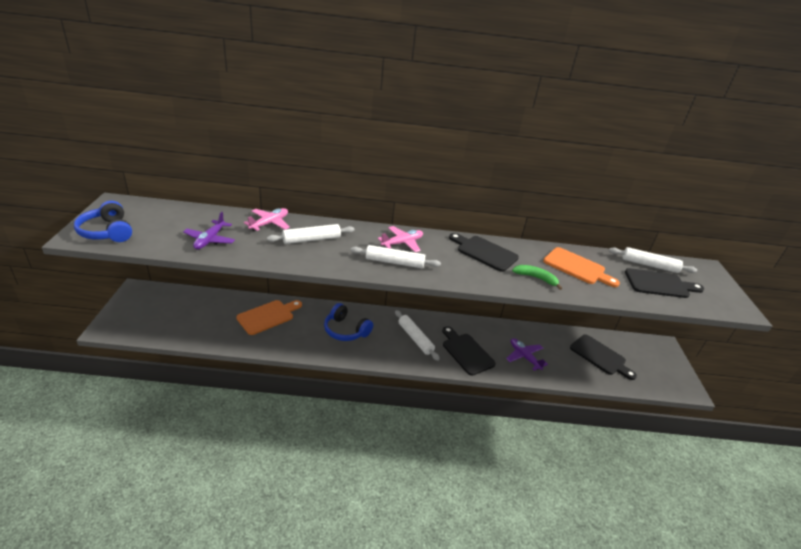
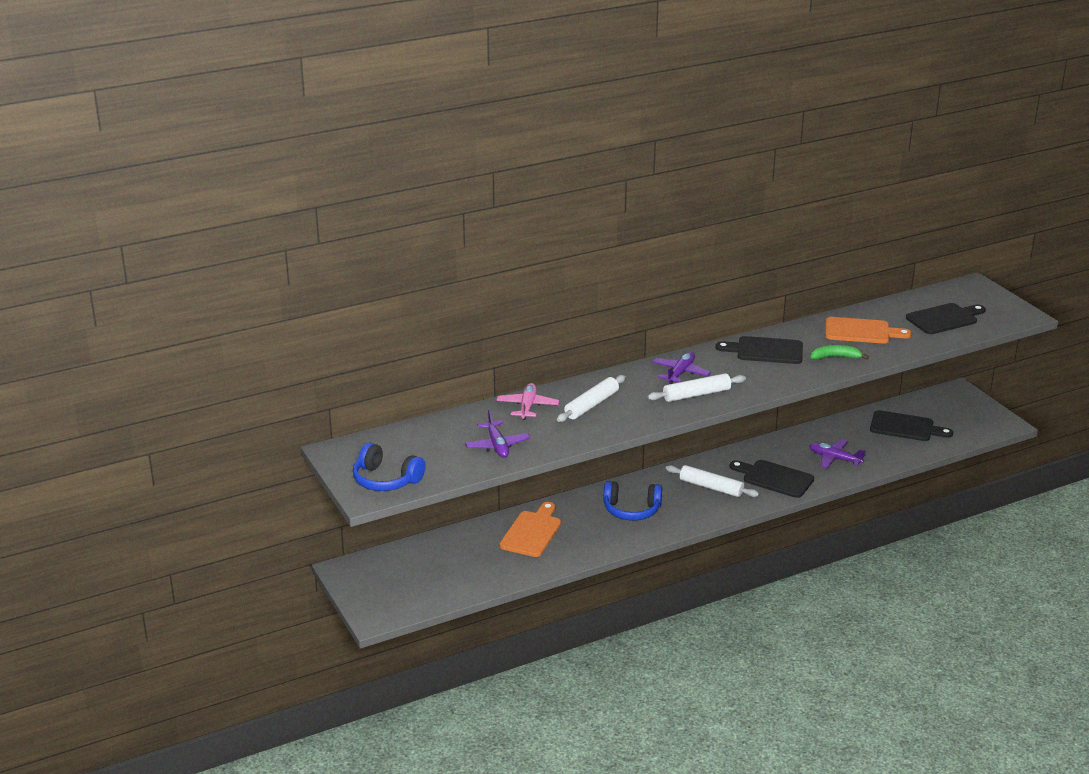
camera: 25 degrees left, 5 degrees down
(402, 243) = (680, 373): pink plane -> purple plane
(649, 265) = (922, 302): white rolling pin -> none

